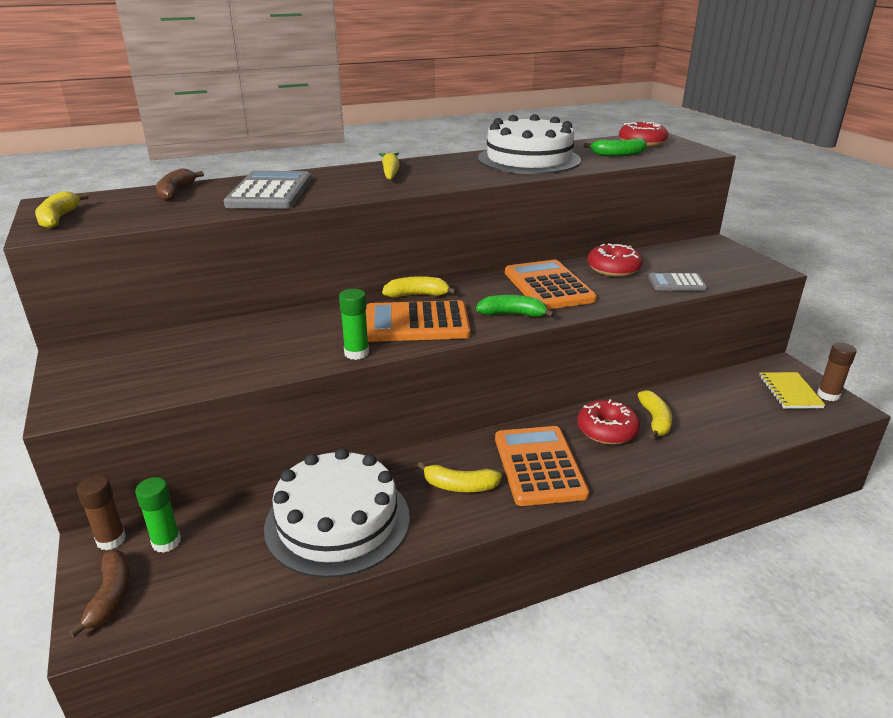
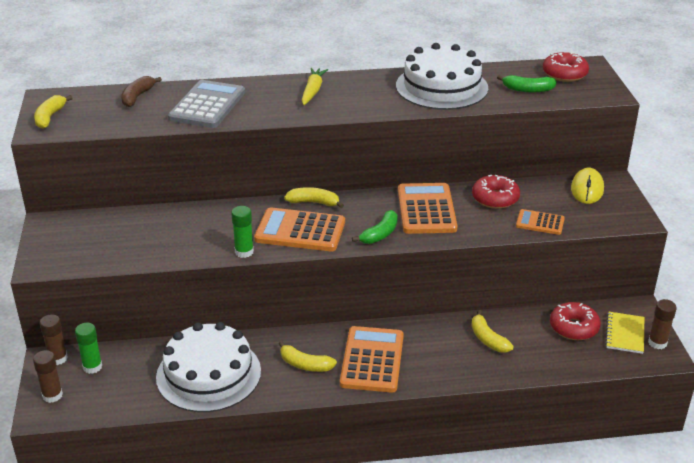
camera: 15 degrees right, 5 degrees up
(111, 596) = (52, 395): brown banana -> brown glue stick
(512, 314) = (380, 234): green banana -> green banana turned 105 degrees clockwise
(607, 430) = (442, 340): red donut -> red donut (574, 327)
(655, 420) = (488, 339): yellow banana -> yellow banana turned 135 degrees clockwise
(677, 283) = (540, 223): grey calculator -> orange calculator
(697, 251) = (587, 189): none -> yellow mouse

